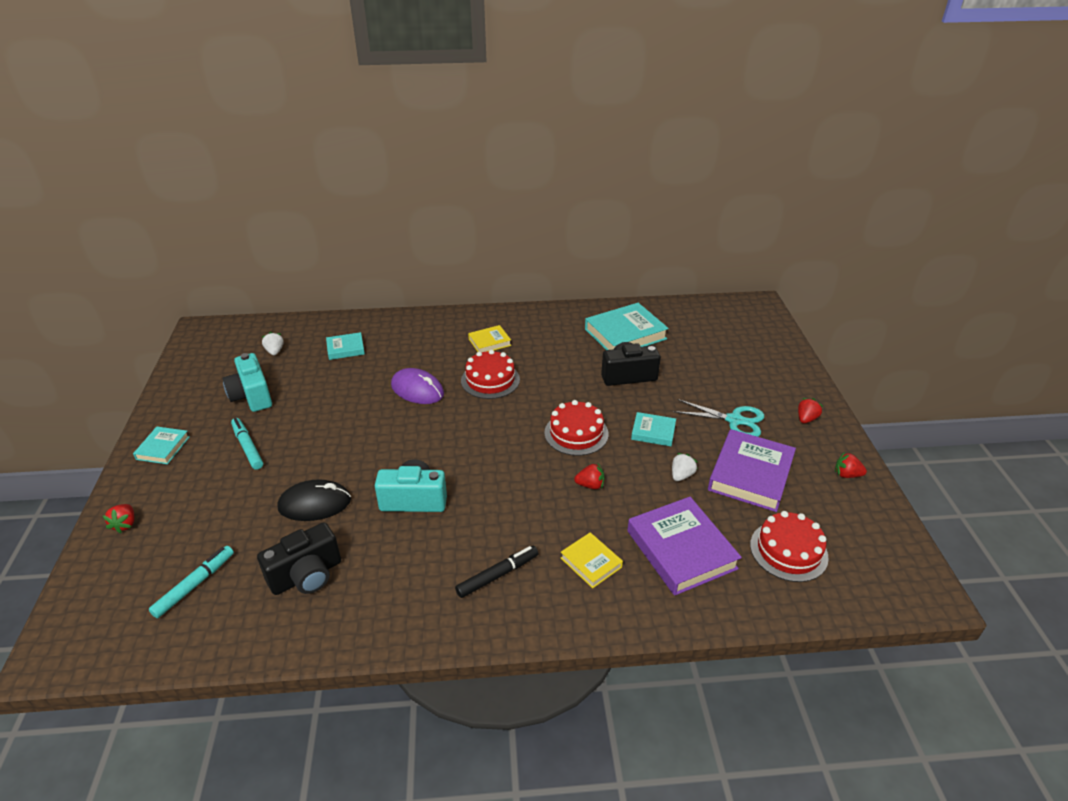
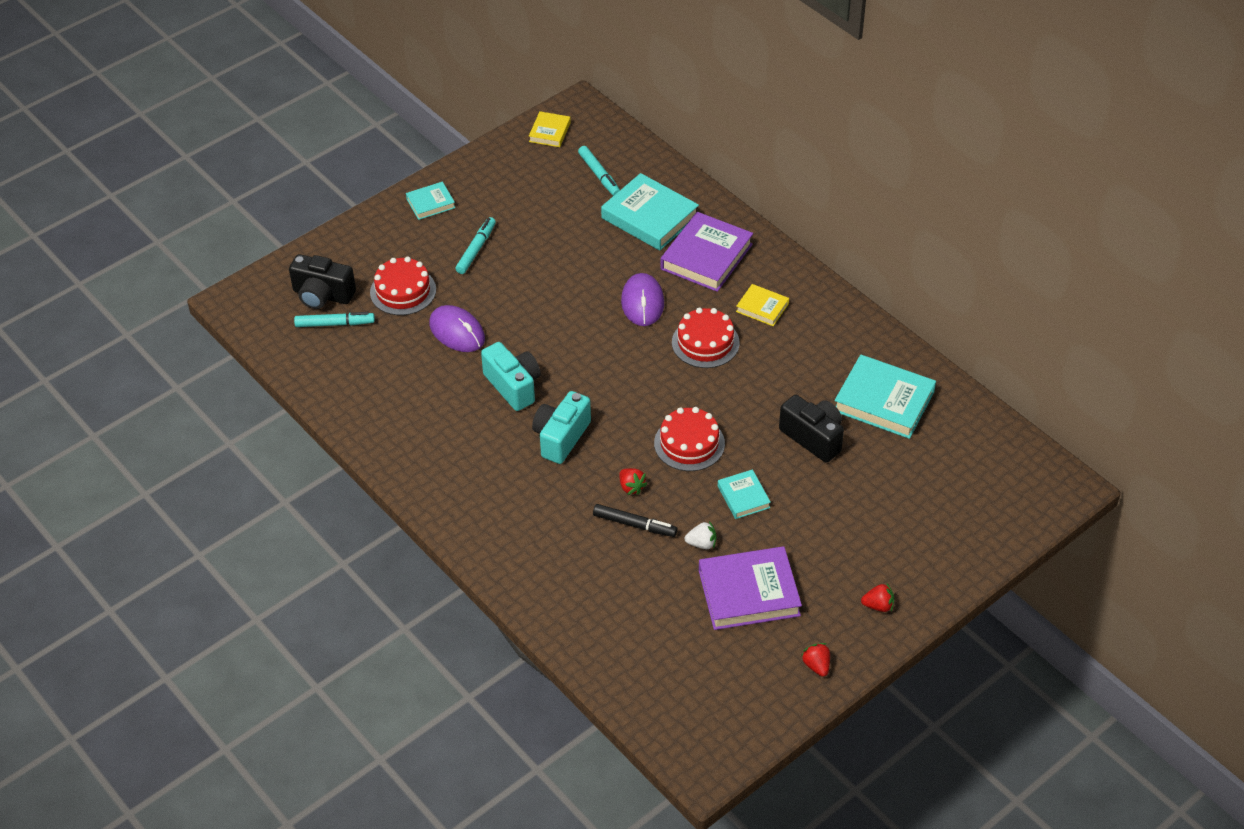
camera: 55 degrees right, 10 degrees up
(125, 524) = (348, 246): red strawberry -> none
(252, 396) = (532, 206): turquoise camera -> turquoise camera (561, 437)
(275, 351) = (599, 175): white strawberry -> turquoise marker
(306, 575) = (391, 376): black camera -> black camera (322, 295)
(315, 504) = (457, 332): black mouse -> purple mouse
(345, 349) = (650, 217): turquoise book -> turquoise book, size x1.87
(497, 575) = (484, 482): black marker -> black marker (634, 524)
(591, 562) = (545, 531): yellow book -> yellow book (549, 132)
(681, 549) = (609, 582): purple book -> purple book (706, 257)
(735, 420) = (821, 550): turquoise scissors -> none
(788, 551) = (671, 655): red cake -> red cake (403, 291)

